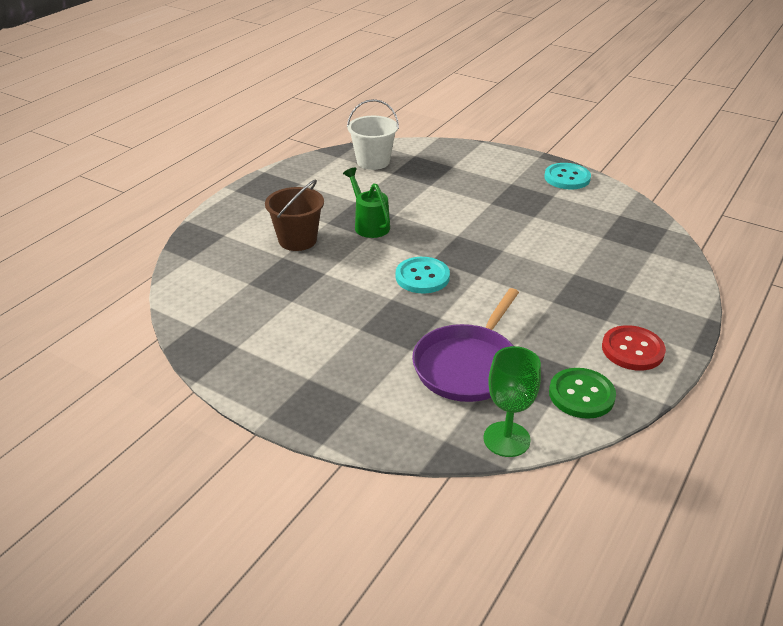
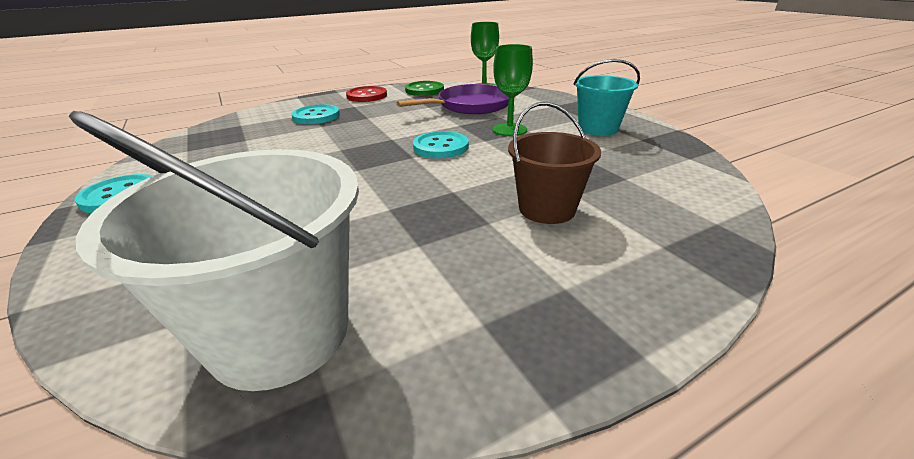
camera: 150 degrees left, 5 degrees down
(286, 355) = (598, 128): none -> turquoise bucket
(369, 225) = (436, 204): green watering can -> none
(373, 161) = (280, 333): white bucket -> white bucket, size x1.63
(380, 323) = (509, 130): none -> green goblet
(608, 286) = (316, 116): none -> turquoise button

